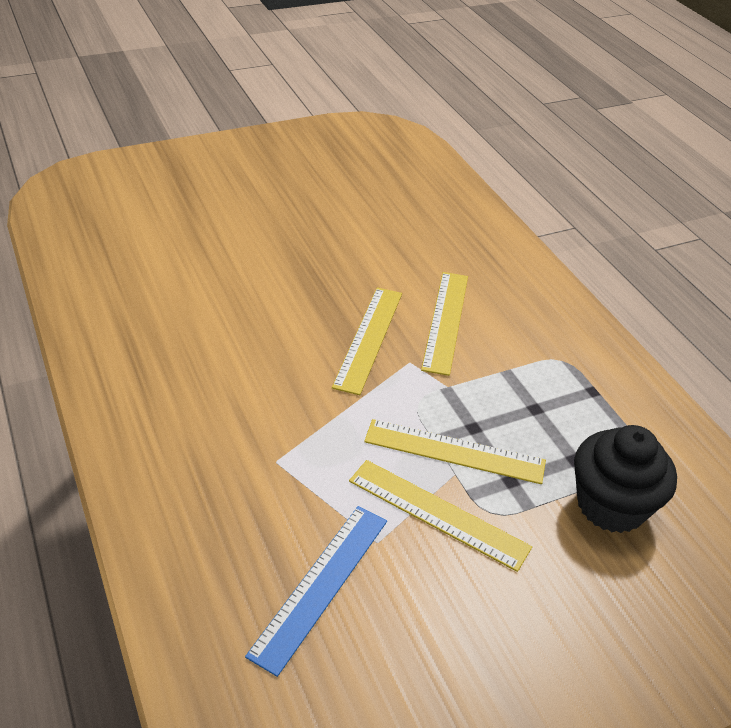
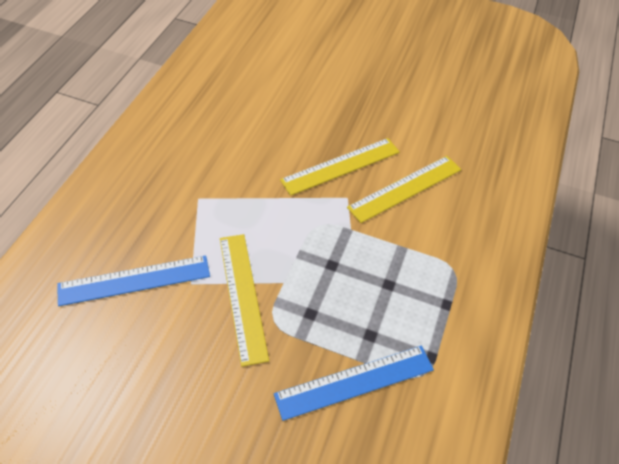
camera: 45 degrees right, 10 degrees up
(454, 451) = (301, 269): yellow ruler -> none
(611, 505) = (354, 382): black cupcake -> blue ruler

